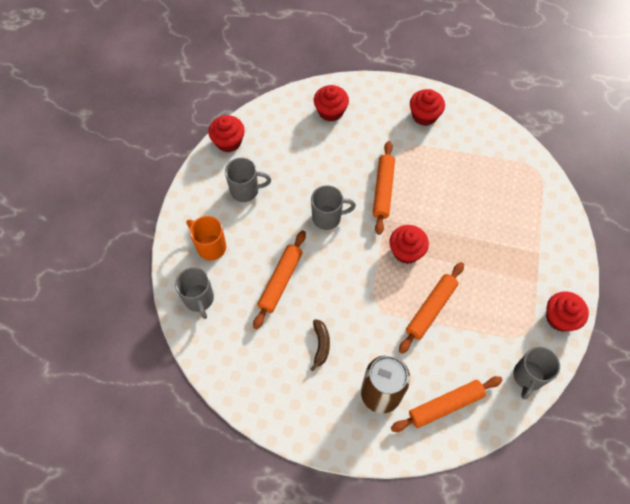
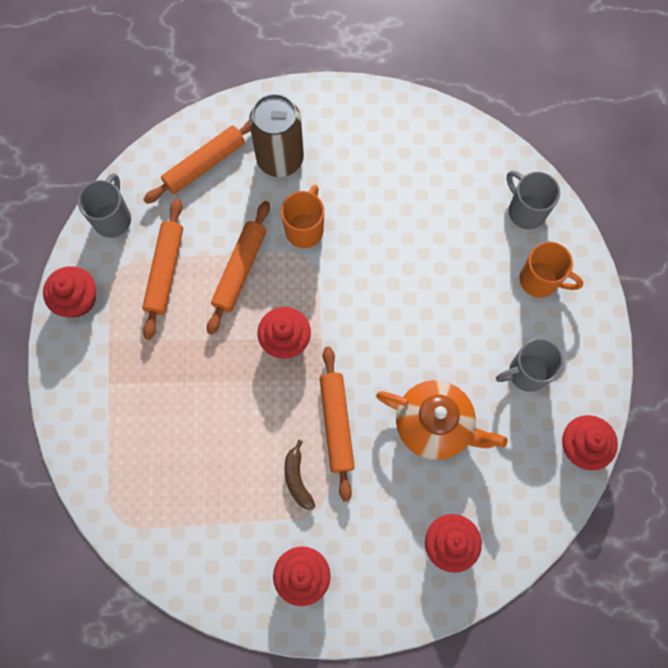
camera: 165 degrees right, 10 degrees up
(280, 281) = (435, 258): orange rolling pin -> orange rolling pin (164, 271)
(318, 175) = (435, 424): none -> orange teapot
(321, 345) = (362, 194): brown banana -> brown banana (297, 479)
(328, 217) = (401, 361): grey mug -> none
(373, 328) = (305, 229): none -> orange mug

